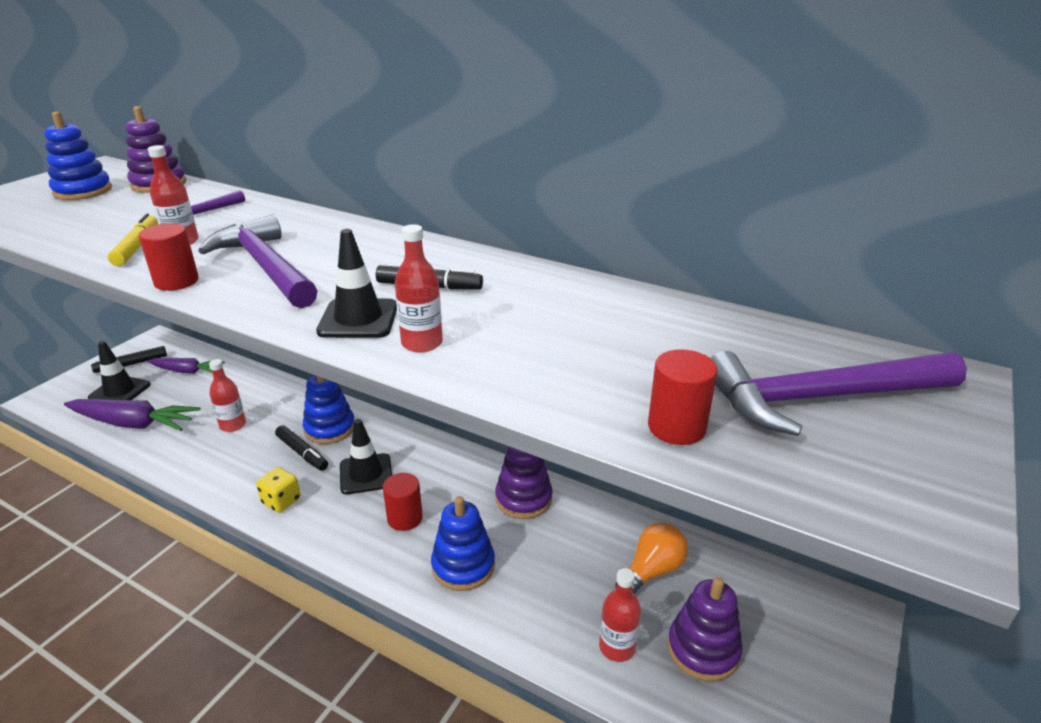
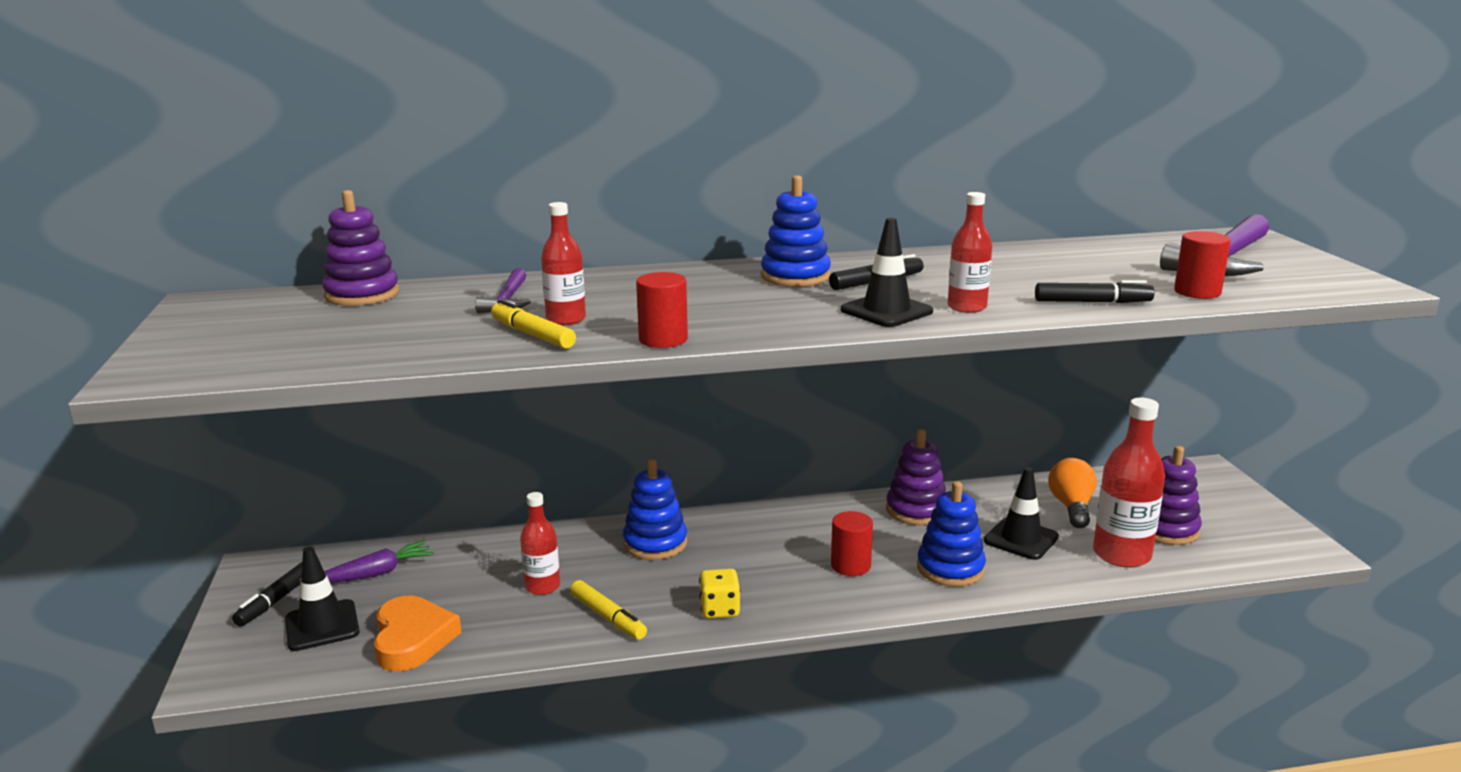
camera: 40 degrees left, 10 degrees down
(83, 191) = (280, 322): blue stacking toy -> blue stacking toy (795, 276)
(134, 423) = (412, 639): purple carrot -> orange heart
(225, 467) = (607, 617): none -> yellow marker
(266, 267) = (709, 309): purple hammer -> none
(302, 453) = (665, 571): black marker -> black marker (1091, 302)
(366, 474) = (758, 556): black traffic cone -> black traffic cone (1021, 539)
(617, 647) = (1121, 555): red bottle -> red bottle, size x1.68

